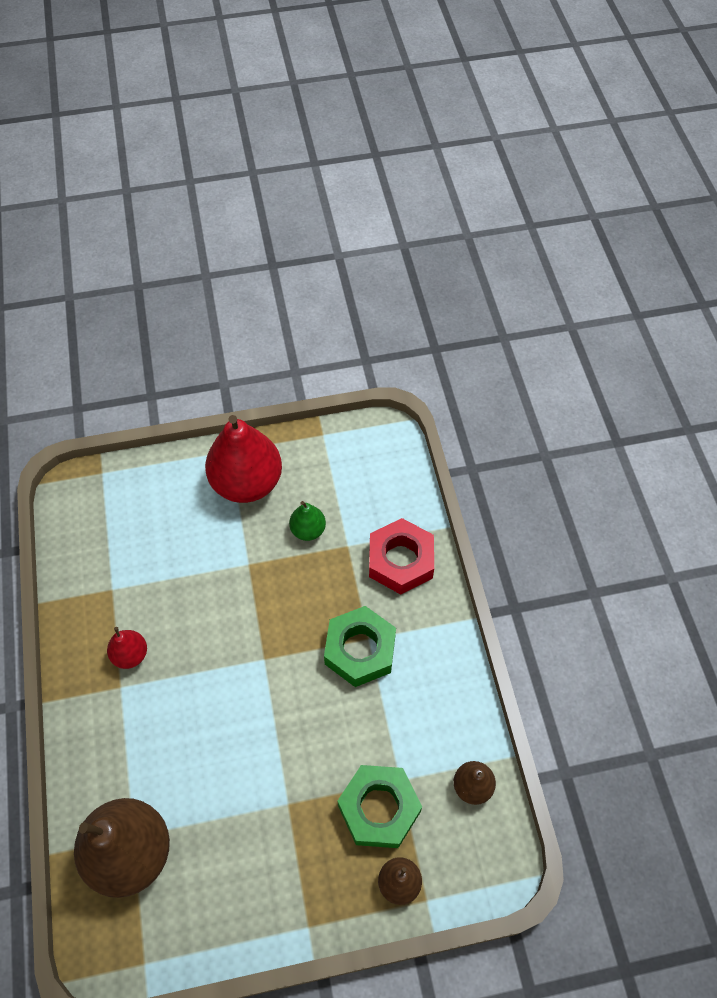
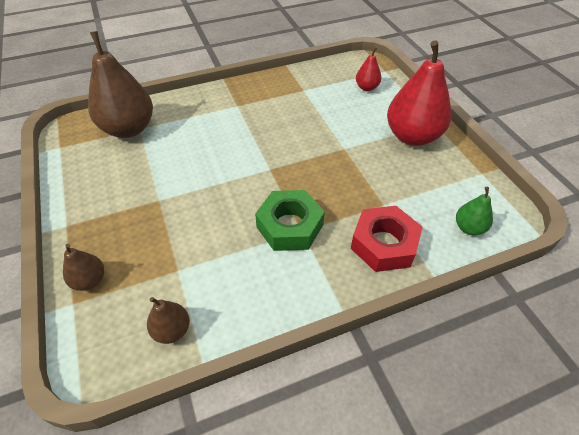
camera: 80 degrees right, 10 degrees down
(130, 655) = (259, 105): red pear -> red pear (366, 87)
(308, 530) = (387, 177): green pear -> green pear (469, 228)
(379, 808) = (153, 258): green nut -> none

